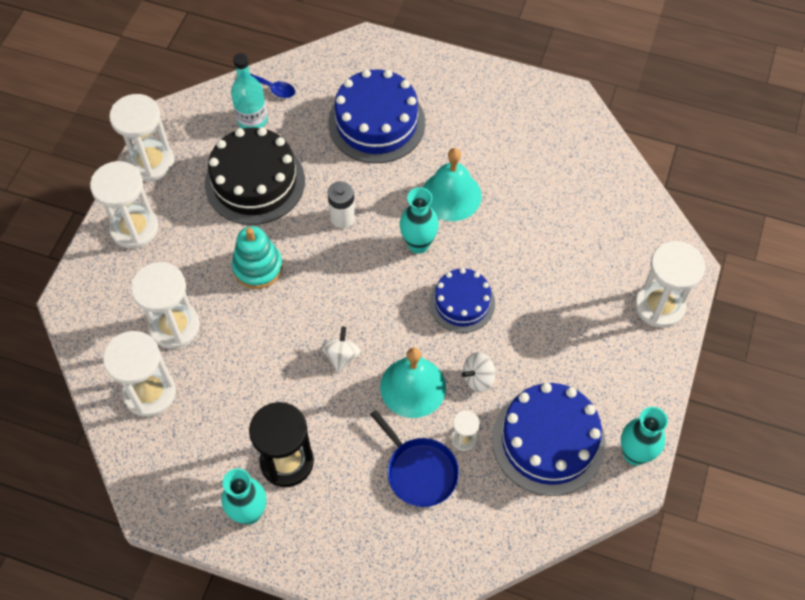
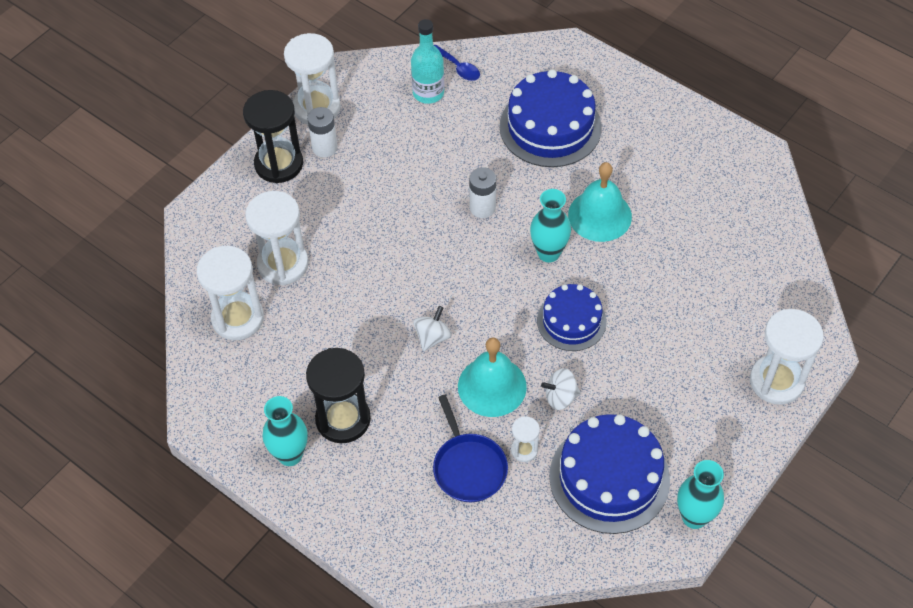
camera: 20 degrees right, 5 degrees down
(134, 228) = (279, 164): white hourglass -> black hourglass
(173, 200) = (324, 147): none -> white battery
(255, 182) = (409, 151): black cake -> none
(258, 267) = (382, 232): turquoise stacking toy -> none

